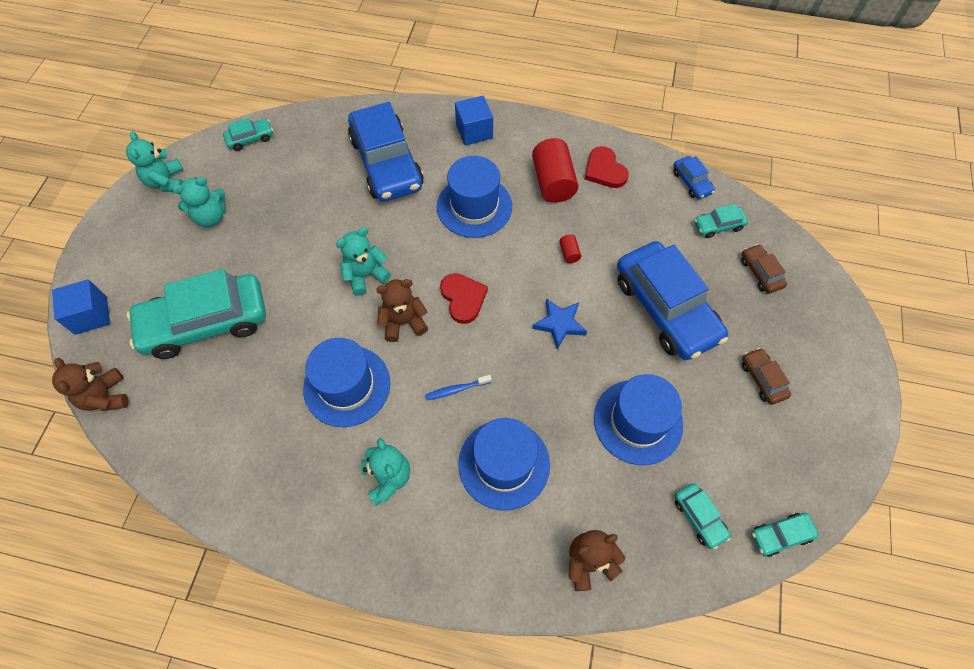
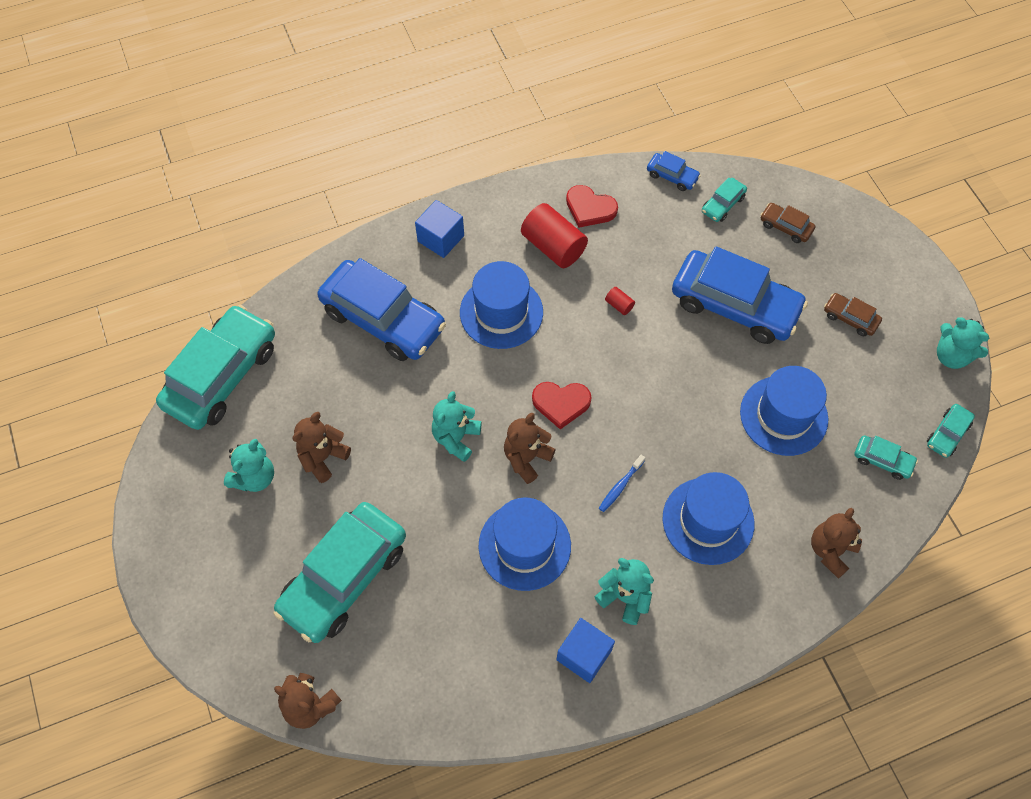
camera: 35 degrees left, 0 degrees up
(91, 315) = (221, 646): blue cube -> blue cube (584, 655)
(166, 182) = (173, 472): turquoise teddy bear -> turquoise teddy bear (951, 356)
(250, 138) = (221, 375): turquoise car -> turquoise car, size x2.31
(265, 231) = (323, 457): none -> brown teddy bear
(463, 298) = (561, 403): red heart -> red heart turned 150 degrees clockwise
(559, 324) = (660, 374): blue star -> none

